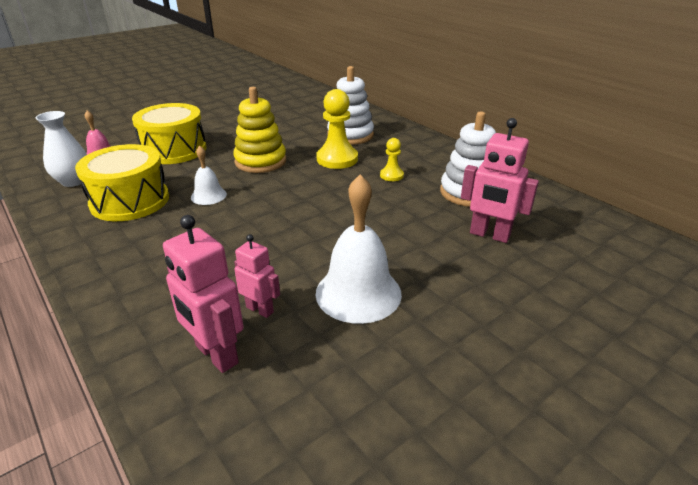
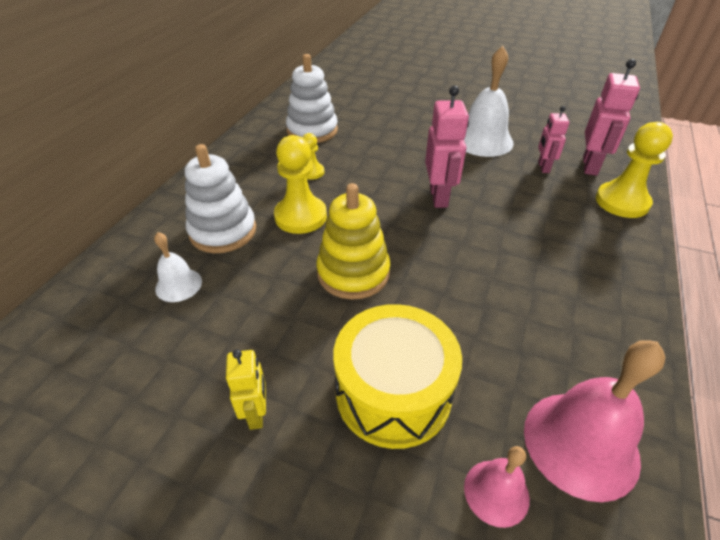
camera: 120 degrees left, 10 degrees up
(73, 181) = (580, 443): white vase -> pink bell
(130, 201) = (539, 330): yellow drum -> none
(141, 330) = (622, 202): none -> yellow pawn
(208, 195) = (461, 270): white bell -> white bell (178, 285)
(215, 123) = (256, 413): none -> yellow robot
(489, 235) = (368, 113): pink robot -> pink robot (439, 197)

